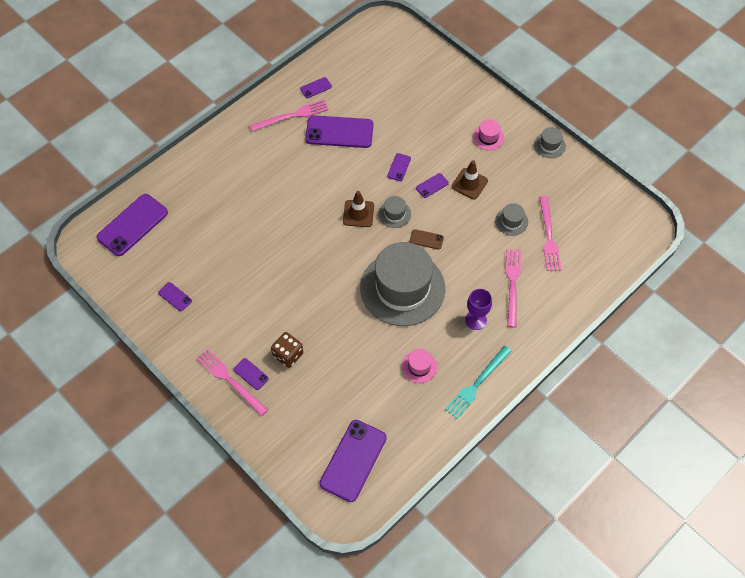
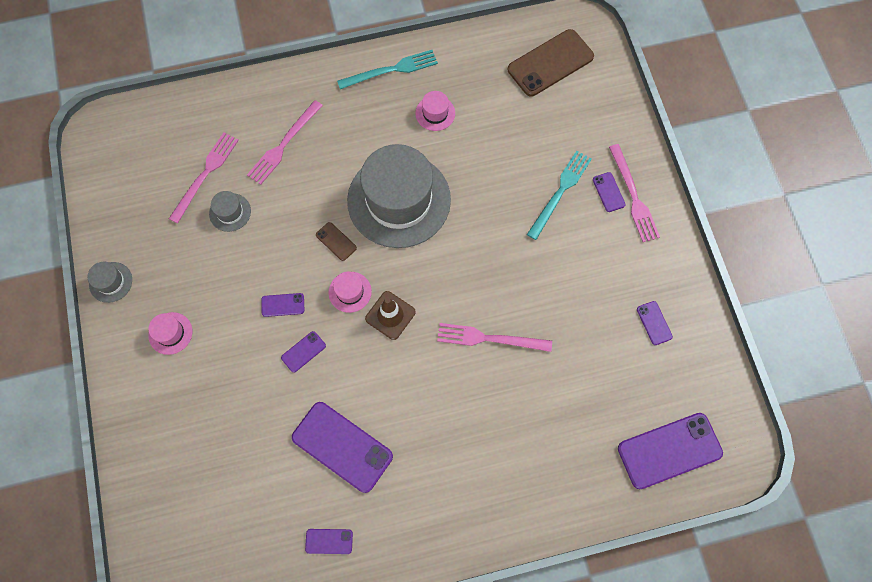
camera: 150 degrees left, 10 degrees up
(288, 355) = (560, 192): brown dice -> turquoise fork
(292, 116) = (387, 510): pink fork -> pink fork (489, 338)
(353, 460) = (550, 63): purple phone -> brown phone
(394, 214) = (350, 292): grey hat -> pink hat
(469, 184) = (239, 283): brown traffic cone -> none
(476, 320) = (348, 128): purple goblet -> none

